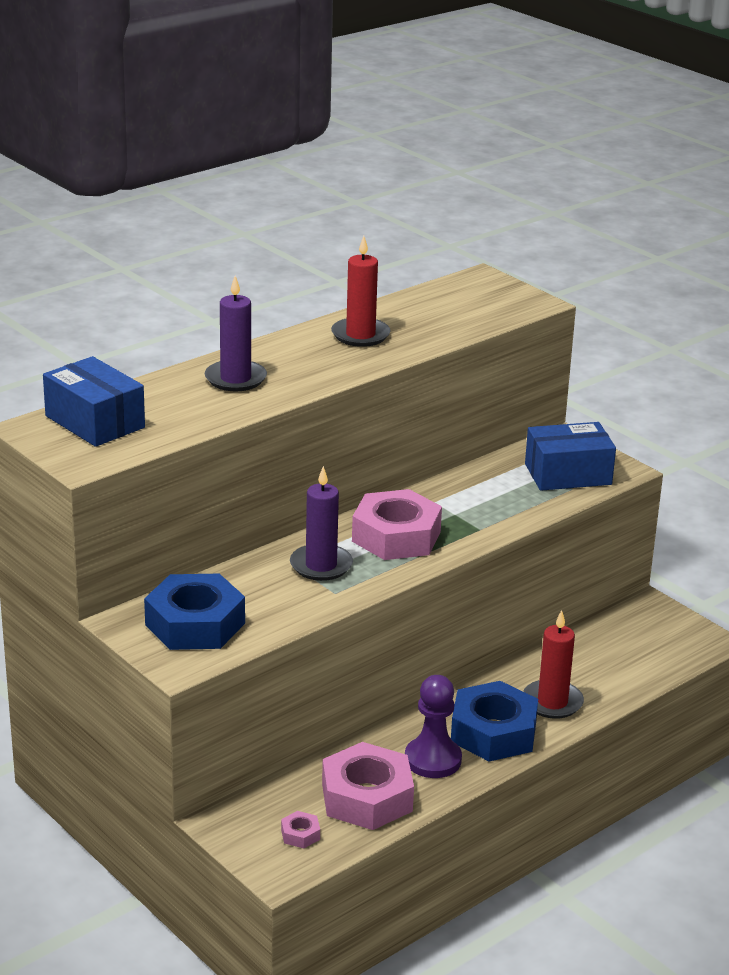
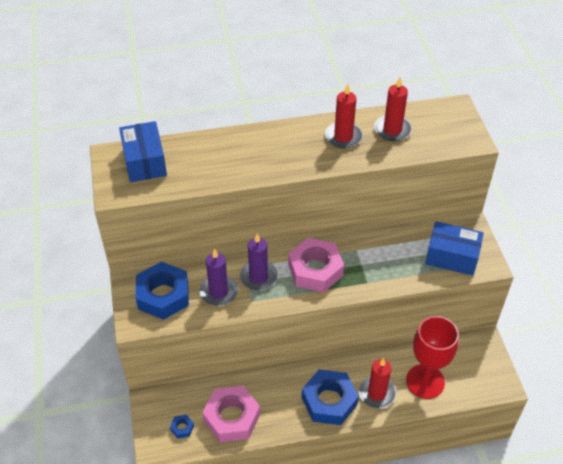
camera: 30 degrees right, 20 degrees up
(235, 379) = (244, 151): purple candle -> purple candle (218, 292)
(300, 834) = (182, 428): pink nut -> blue nut
(420, 315) = (392, 130): none -> red candle
(433, 760) = (283, 406): purple pawn -> none
(606, 669) = (425, 381): none -> red goblet

